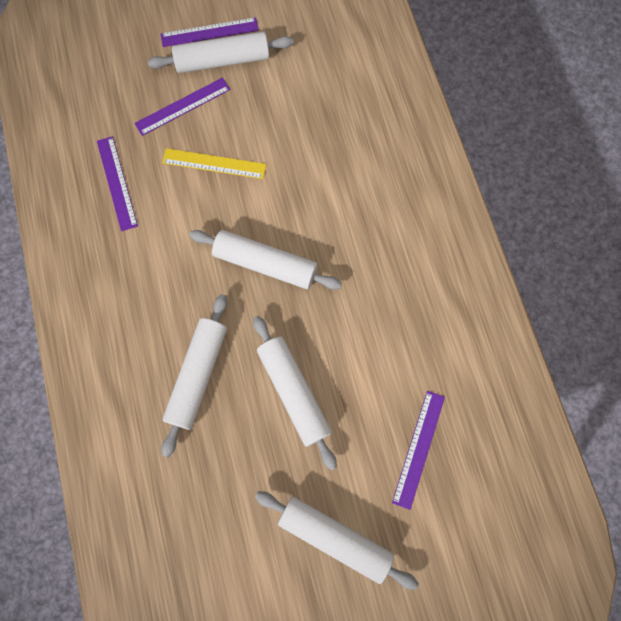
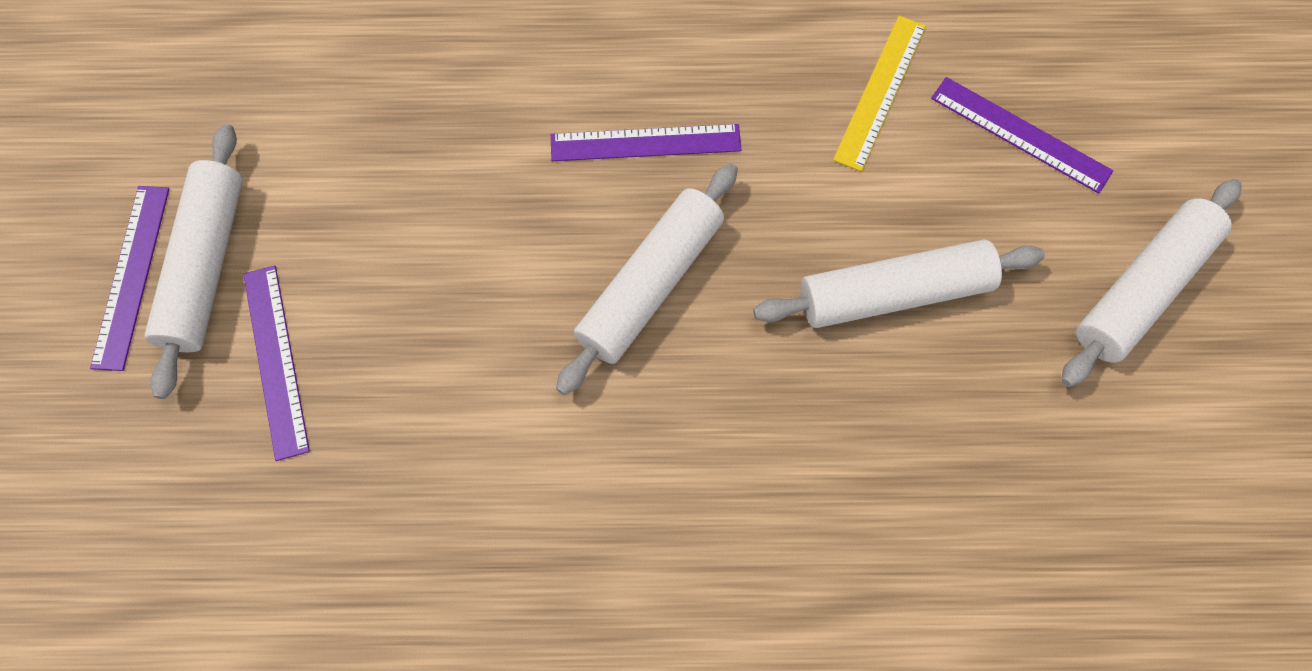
camera: 75 degrees left, 5 degrees down
(116, 183) = (396, 522): purple ruler -> purple ruler (645, 143)
(198, 375) = (830, 445): white rolling pin -> none
(214, 163) = (421, 328): yellow ruler -> yellow ruler (880, 91)

